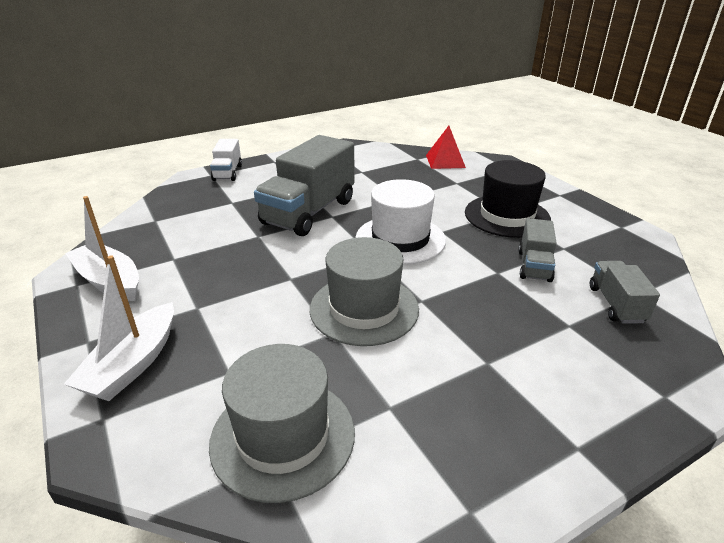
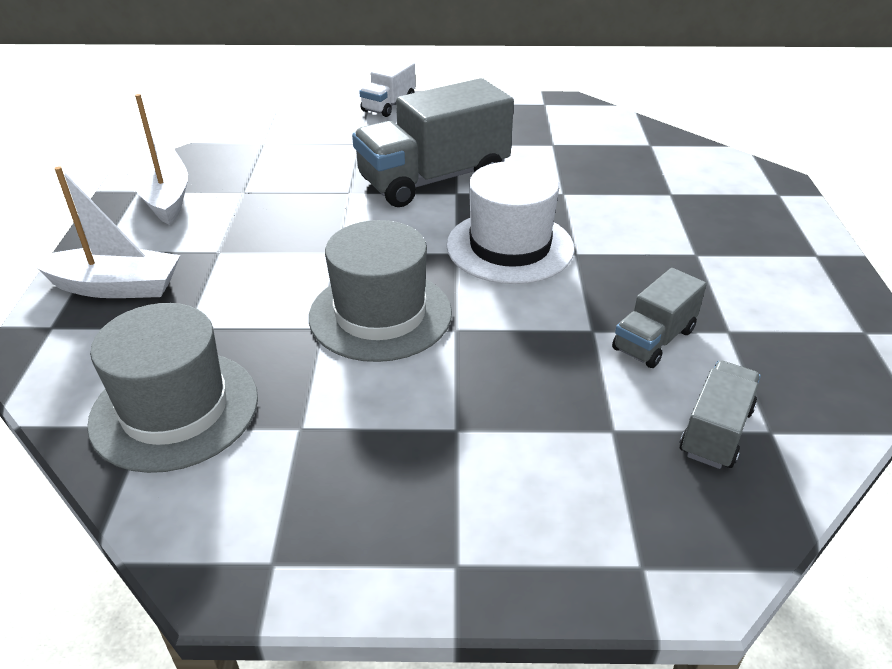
camera: 30 degrees right, 5 degrees up
(133, 364) = (115, 287): white boat -> white boat turned 135 degrees counterclockwise
(445, 161) = (688, 158): red pyramid -> none
(507, 216) = (693, 261): black hat -> none

